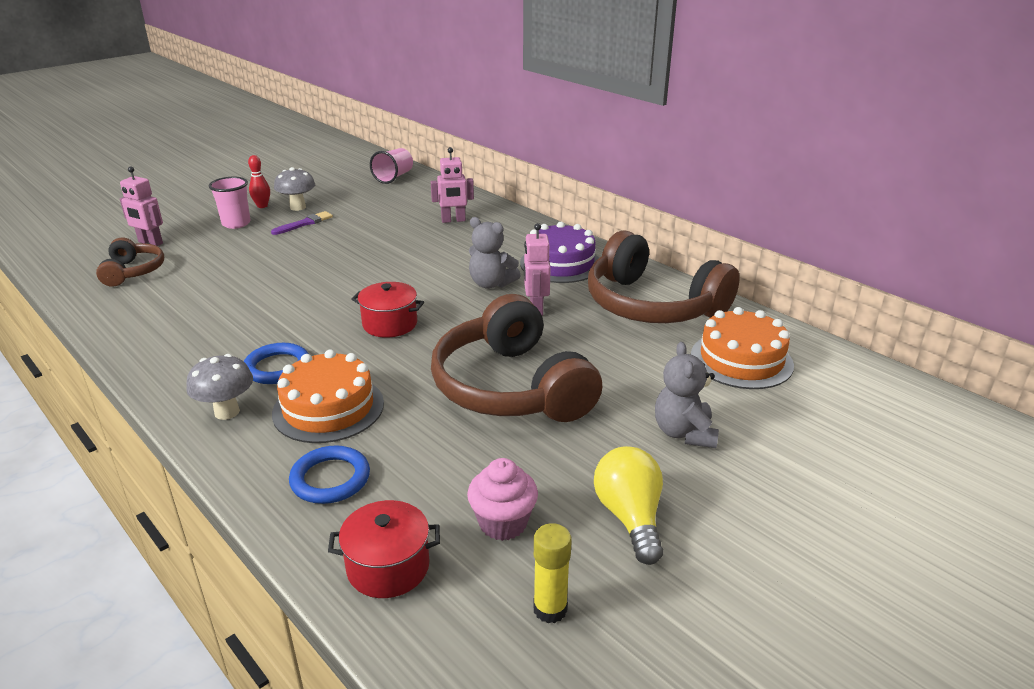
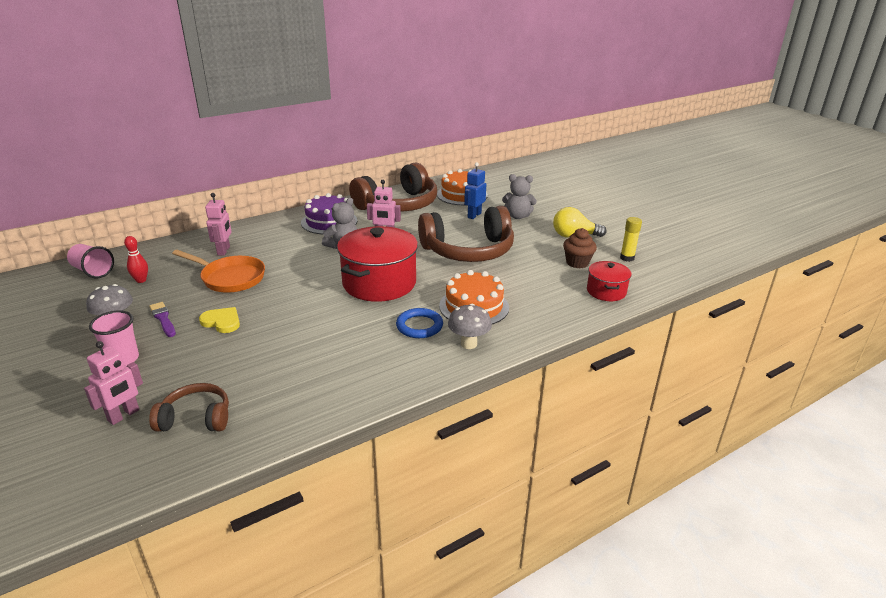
camera: 80 degrees left, 0 degrees up
(262, 206) = (88, 345): red bowling pin -> red bowling pin (141, 280)
(297, 250) = (222, 322): none -> yellow heart
(330, 479) = (541, 306): blue ring -> none
(390, 236) = (230, 278): none -> orange pan
(390, 324) = (379, 283): red pot -> red pot, size x1.90
(503, 523) = (577, 263): pink cupcake -> brown cupcake
(656, 381) = (474, 215): none -> blue robot

